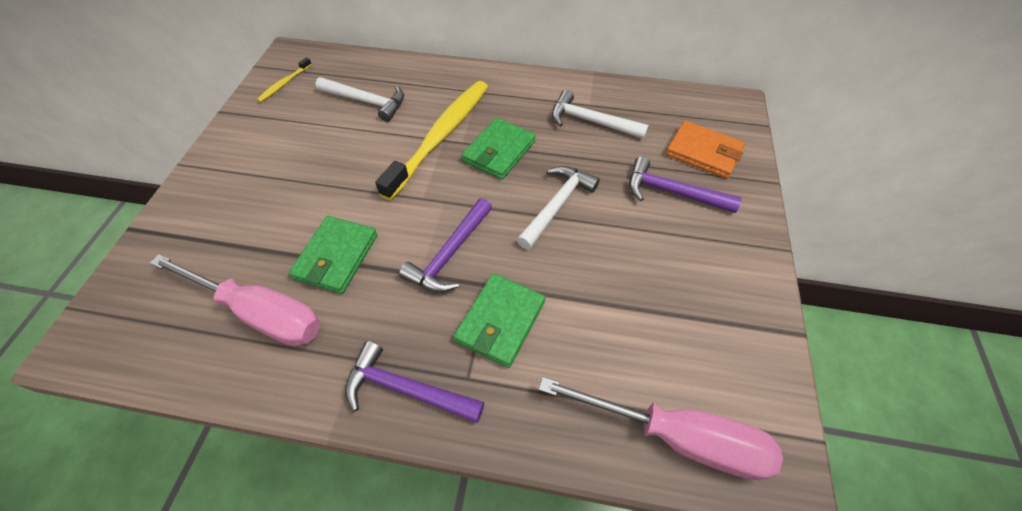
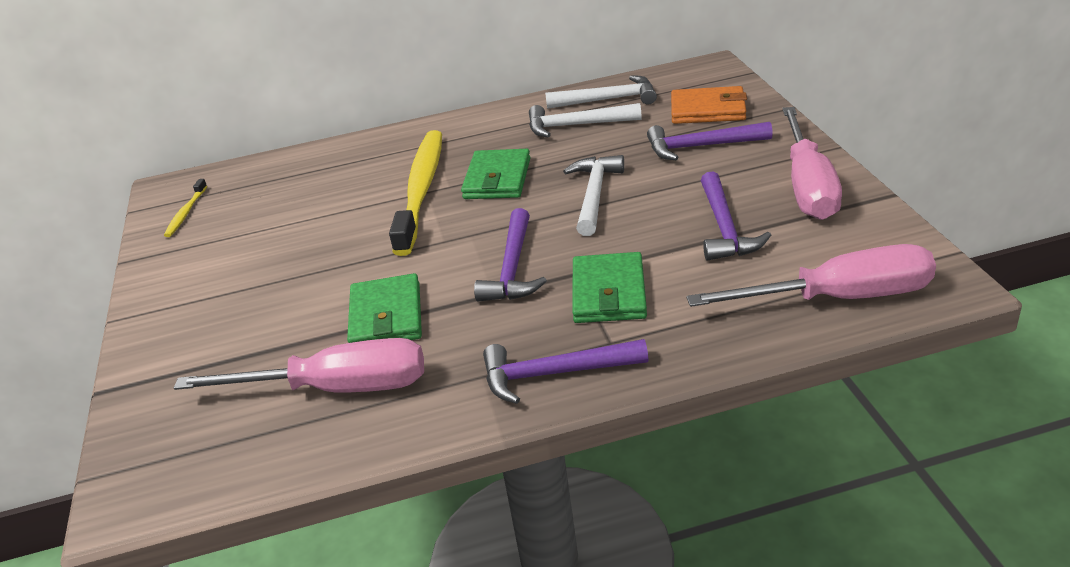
camera: 20 degrees left, 20 degrees down
(367, 102) = (306, 193): white hammer -> white hammer (608, 99)
(634, 297) = (725, 228): none -> purple hammer
(733, 284) = (808, 186): none -> pink screwdriver

